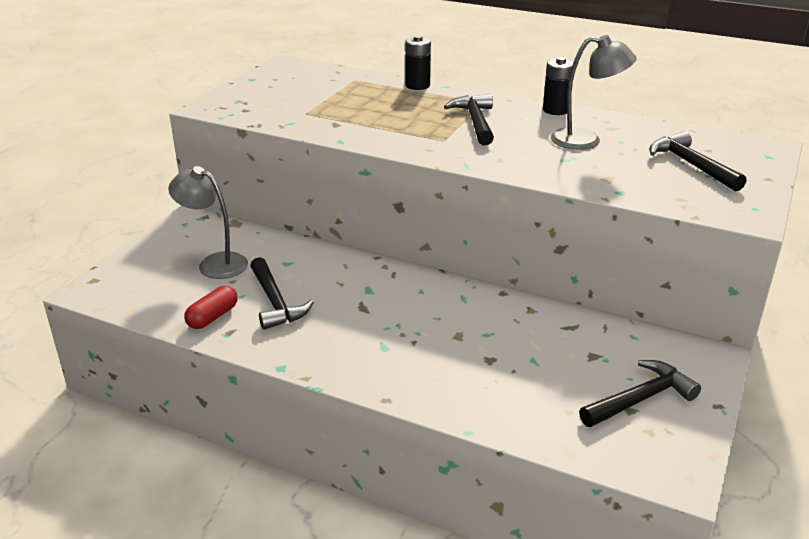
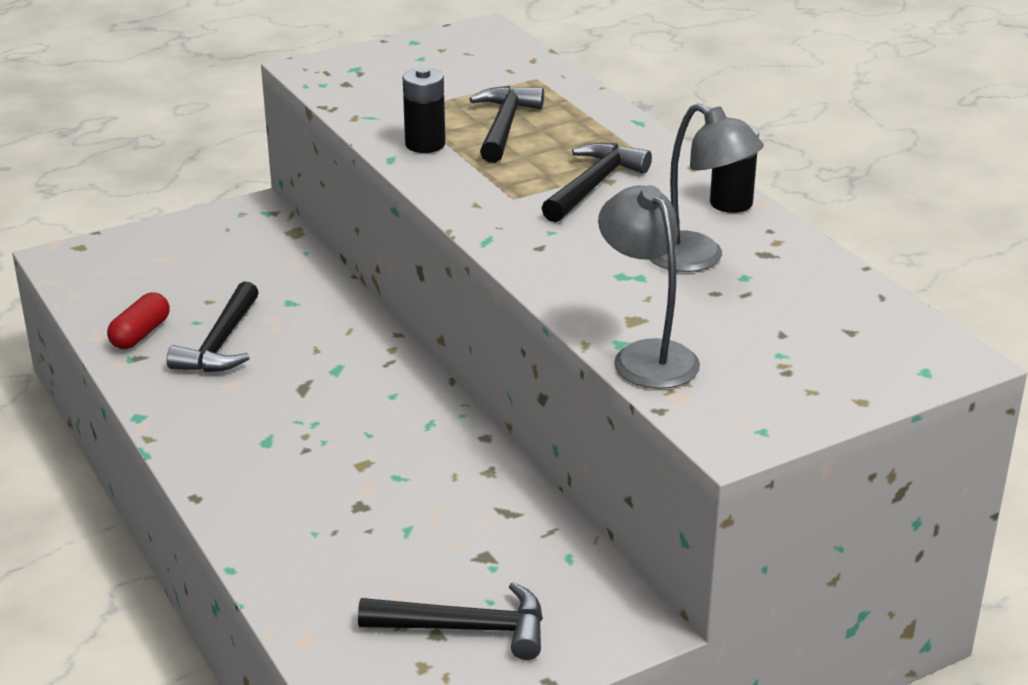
camera: 35 degrees right, 0 degrees up
(213, 317) = (140, 334): red capsule -> red capsule turned 45 degrees counterclockwise
(214, 263) = (215, 273): grey lamp -> grey lamp (646, 355)
(417, 85) = (602, 110): black battery -> black battery (425, 144)
(691, 165) = (782, 343): black hammer -> black hammer (504, 126)

